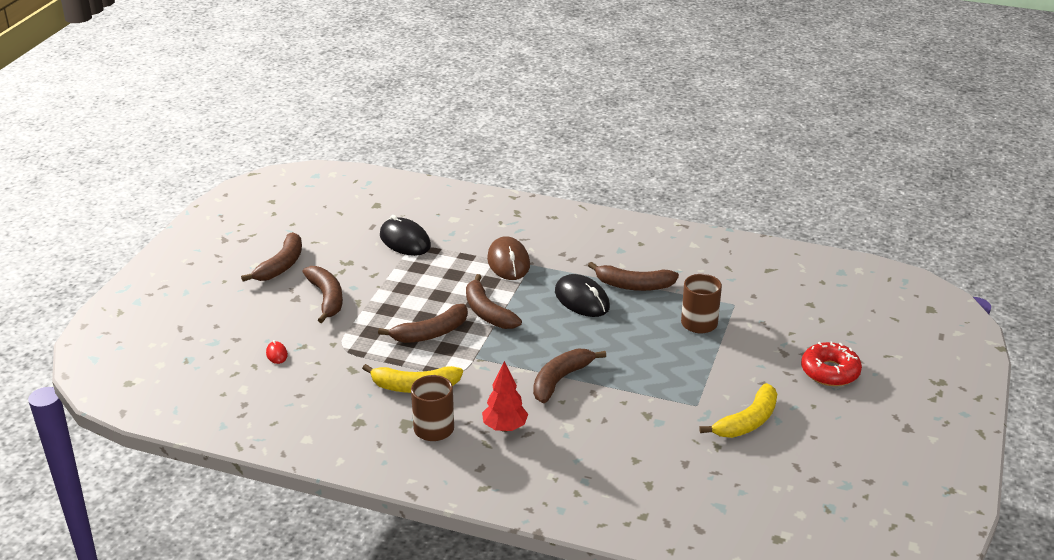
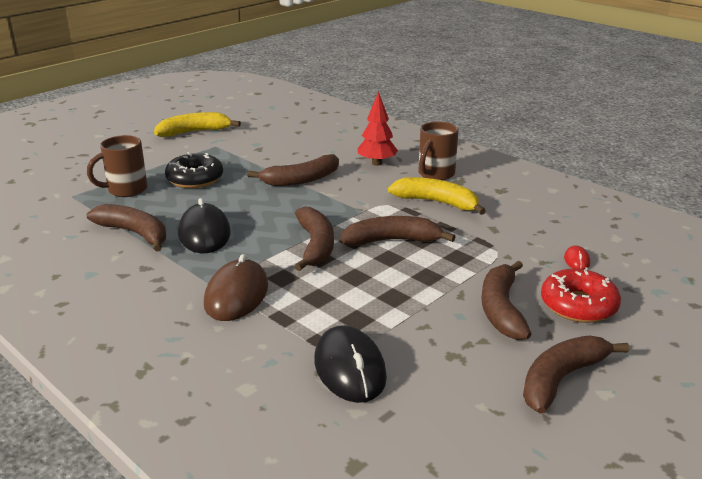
camera: 155 degrees left, 5 degrees down
(658, 352) = (195, 179): none -> black donut
(830, 372) = (89, 141): red donut -> red donut (578, 305)

